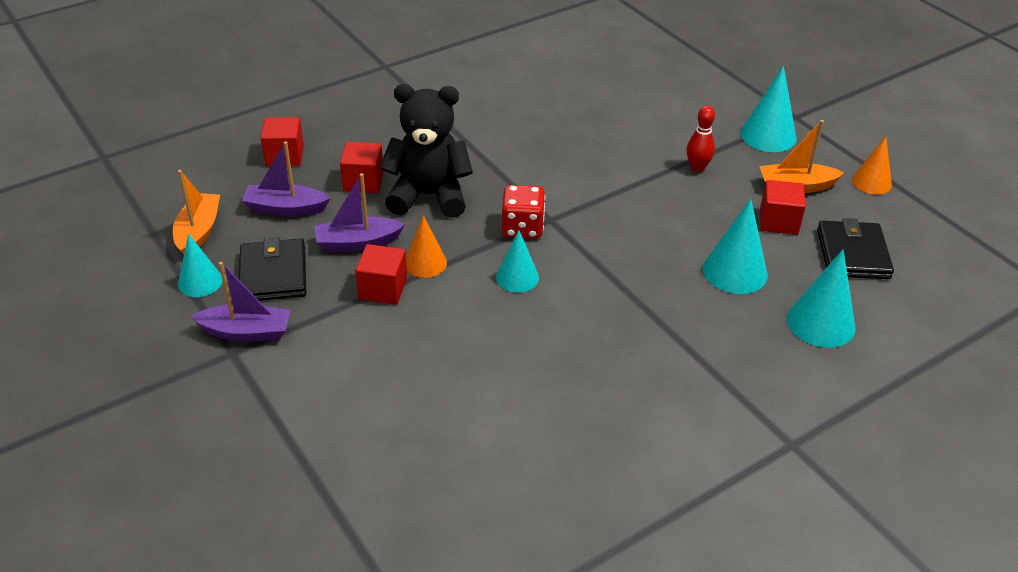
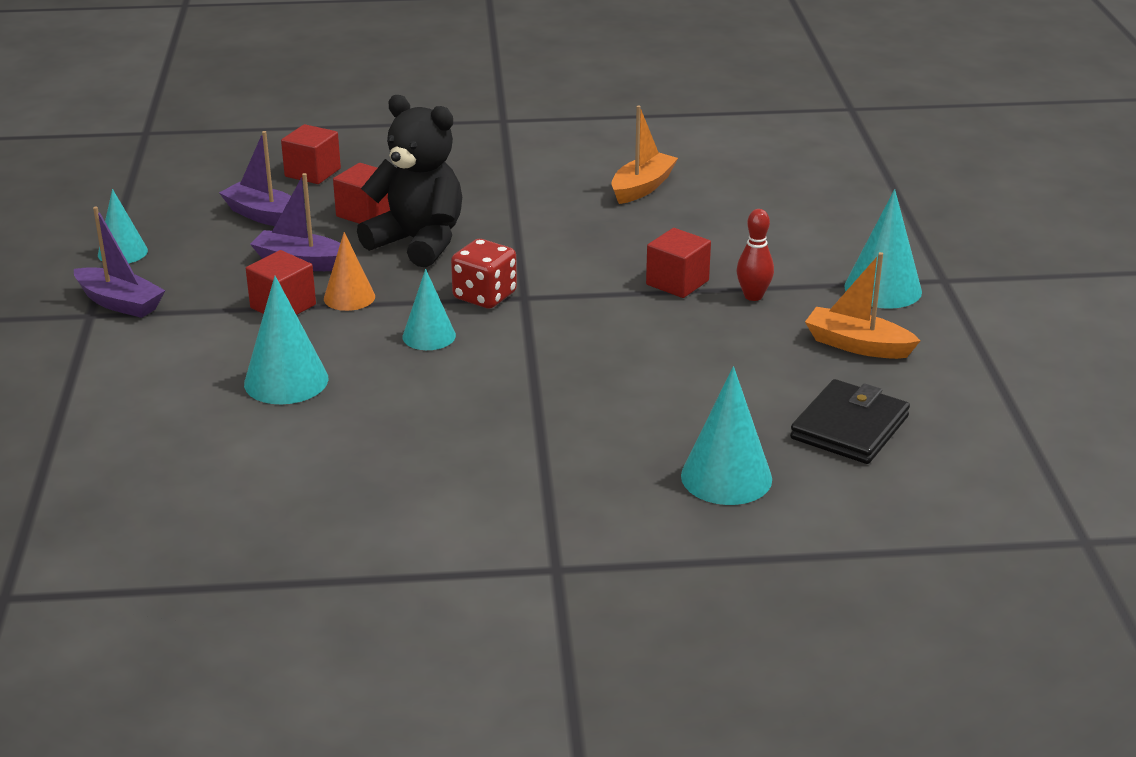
camera: 30 degrees right, 10 degrees down
(198, 232) = (164, 213): orange boat -> orange boat (642, 187)
(273, 274) = (194, 265): black wallet -> none
(735, 271) = (680, 401): turquoise cone -> turquoise cone (286, 381)
(778, 221) = (792, 372): red cube -> red cube (677, 283)
(871, 182) = (965, 368): orange cone -> none

